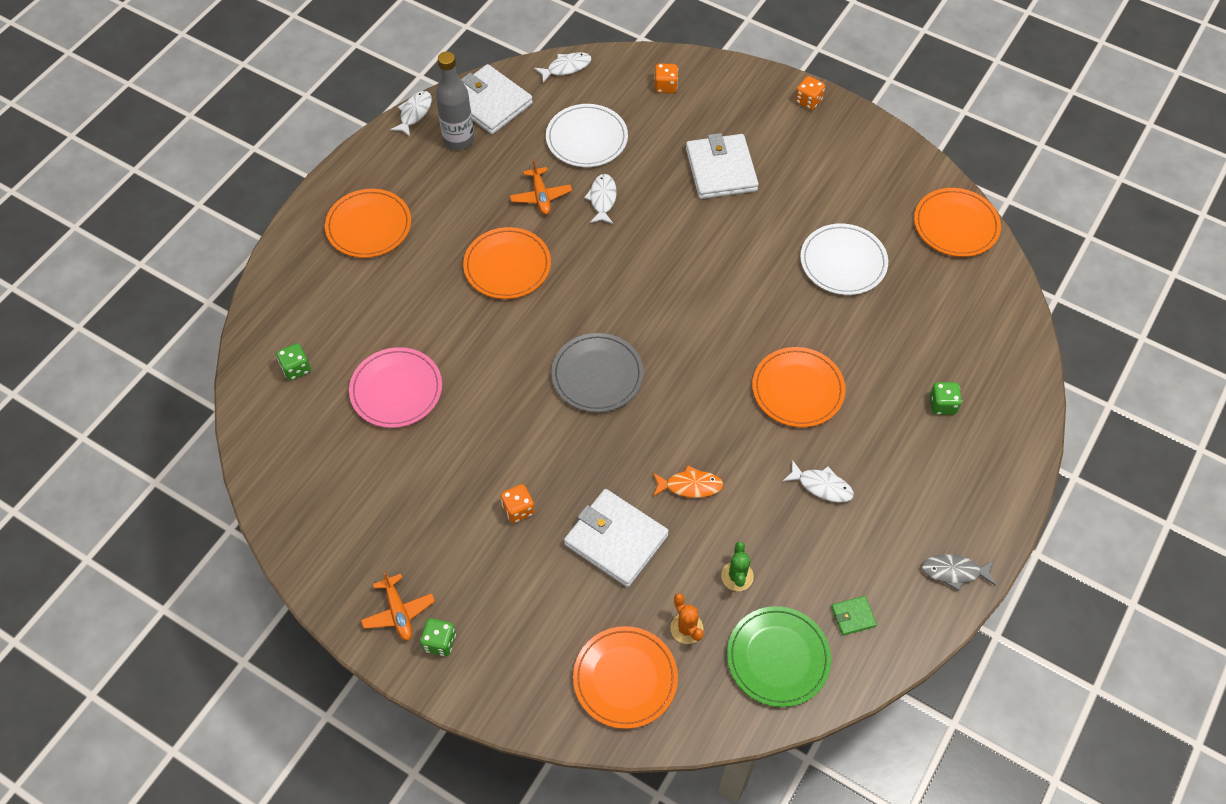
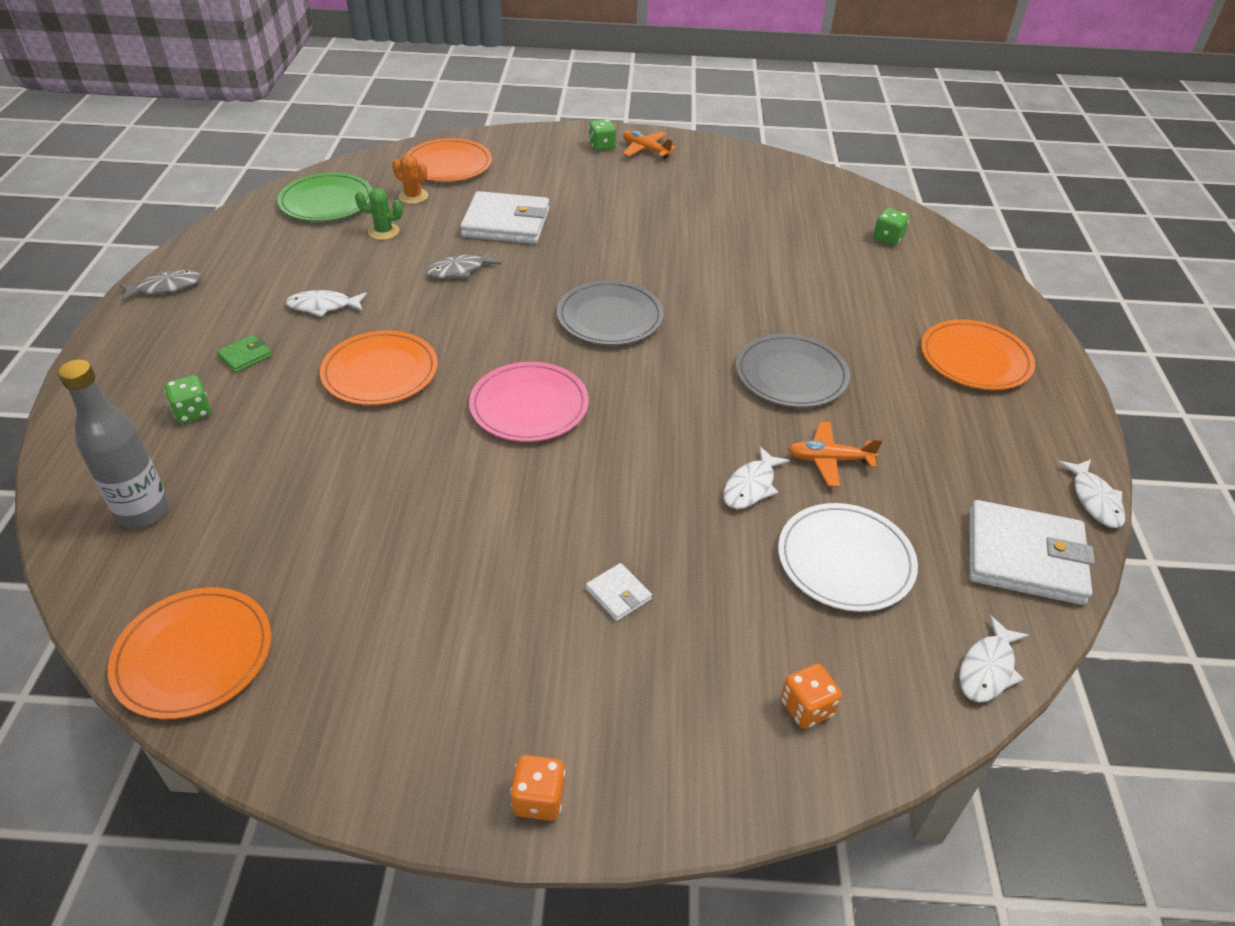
camera: 150 degrees right, 15 degrees down
(396, 390) = (786, 251): pink plate -> pink plate (529, 406)
(458, 140) = (1001, 488): grey bottle -> grey bottle (143, 512)
(507, 266) = (791, 375): orange plate -> grey plate
(518, 509) = (605, 216): orange dice -> none
(541, 196) = (829, 460): orange plane -> orange plane turned 45 degrees counterclockwise
(602, 199) = (751, 486): white fish -> white fish turned 60 degrees clockwise
(690, 486) = (459, 270): orange fish -> grey fish
(721, 170) = (618, 594): white wallet -> white wallet, size x0.44
(737, 576) = (383, 232): green cactus -> green cactus turned 60 degrees counterclockwise
(843, 262) = (370, 529): white plate -> none
(853, 616) = (265, 237): green wallet -> green wallet (245, 356)

